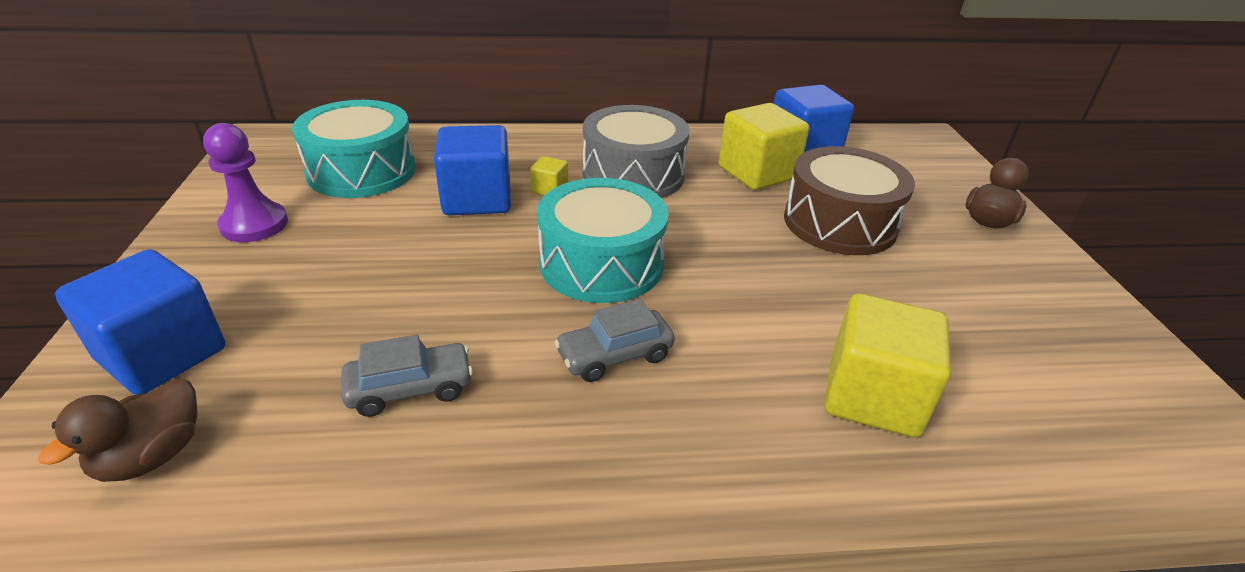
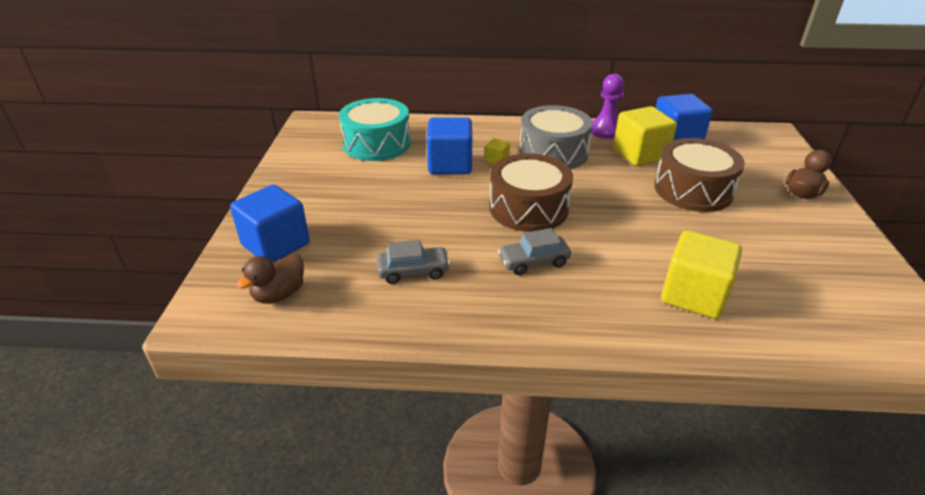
camera: 10 degrees right, 0 degrees up
(254, 224) = (316, 175): purple pawn -> purple pawn (605, 131)
(601, 263) = (528, 208): turquoise drum -> brown drum

